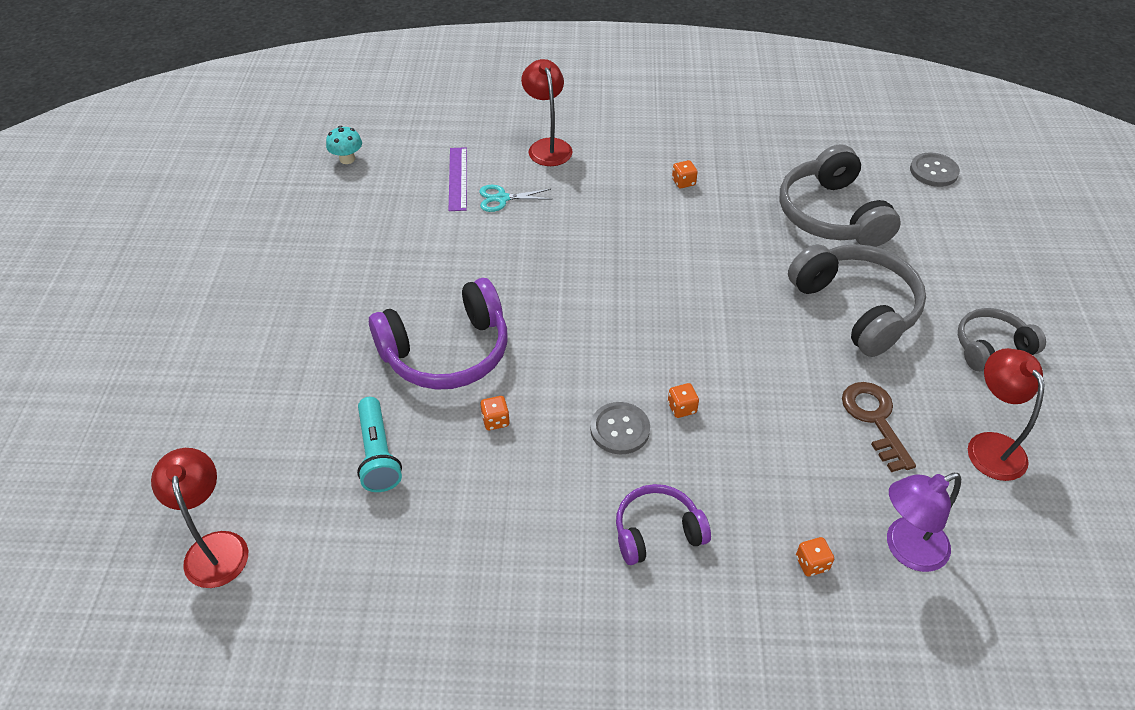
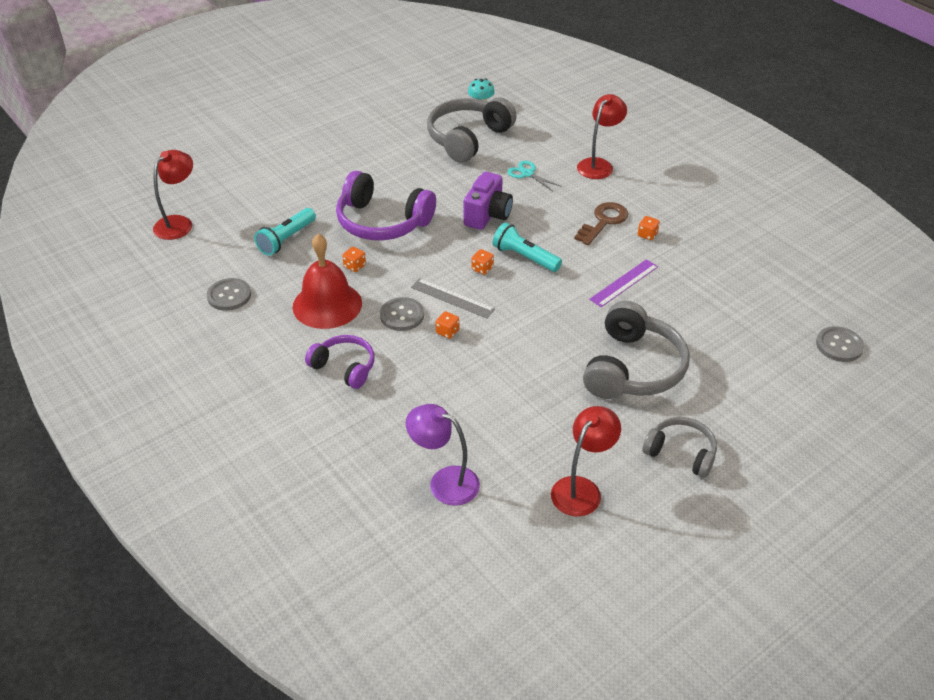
camera: 50 degrees right, 5 degrees down
(419, 573) = (229, 296): none -> grey button
(458, 178) = (521, 149): purple ruler -> purple ruler (624, 283)
(532, 265) = (487, 215): none -> purple camera
(536, 485) = (327, 305): none -> red bell
(627, 280) = (525, 257): none -> turquoise flashlight
(633, 372) = (452, 298): none -> grey ruler
(811, 563) = (388, 443): orange dice -> orange dice (482, 268)
(831, 215) = (712, 315): grey headphones -> grey headphones (468, 138)
(874, 420) = (538, 421): brown key -> brown key (603, 222)

